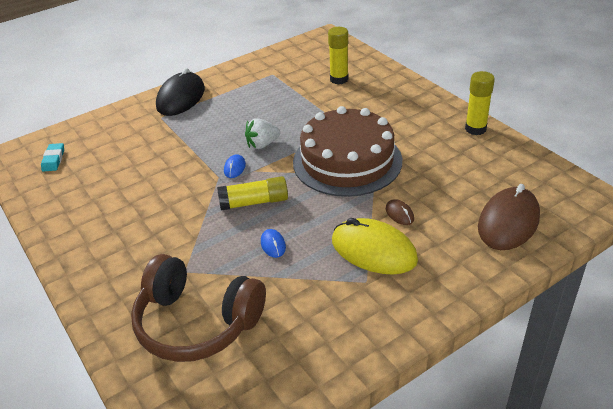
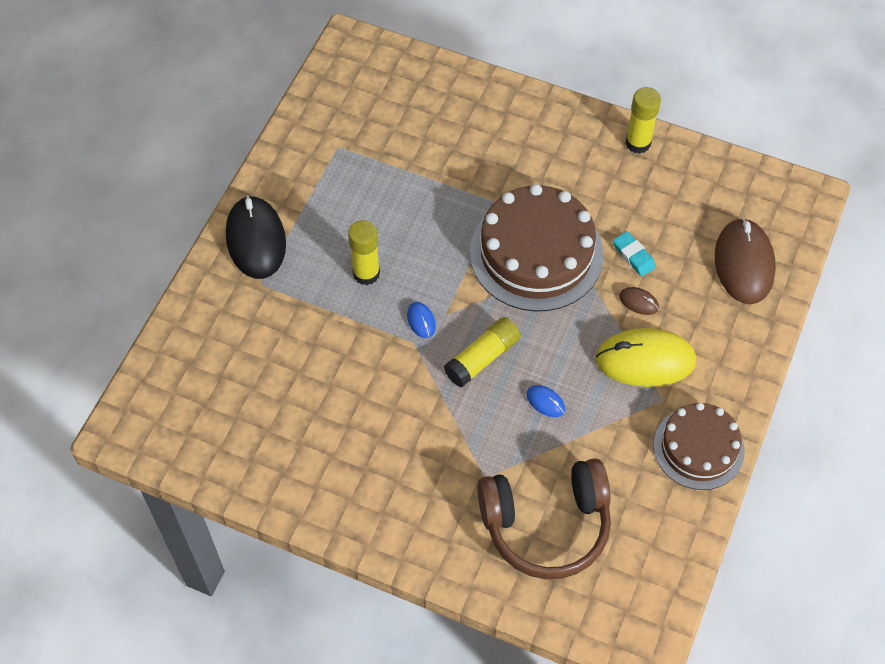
camera: 35 degrees left, 20 degrees up
(53, 159) = (189, 411): turquoise eraser -> turquoise eraser (633, 256)
(262, 144) = (423, 271): white strawberry -> none
(339, 79) = (430, 122): yellow glue stick -> yellow glue stick (366, 273)
(368, 328) = (698, 448): none -> brown cake

